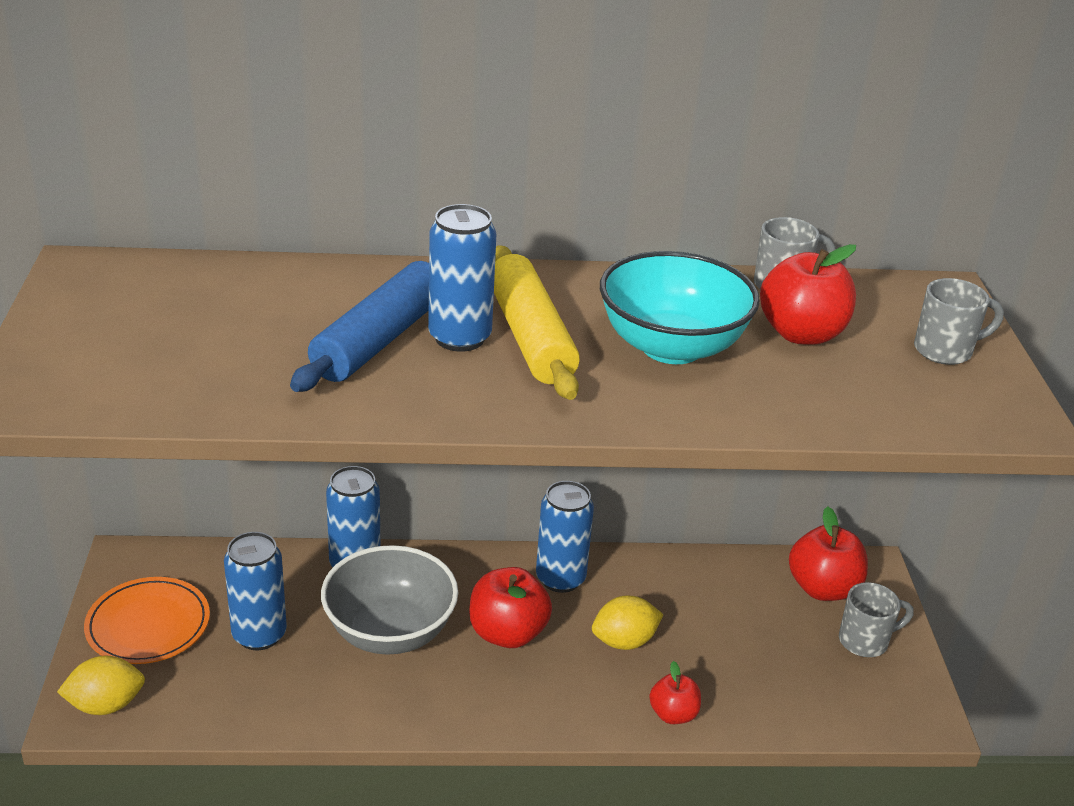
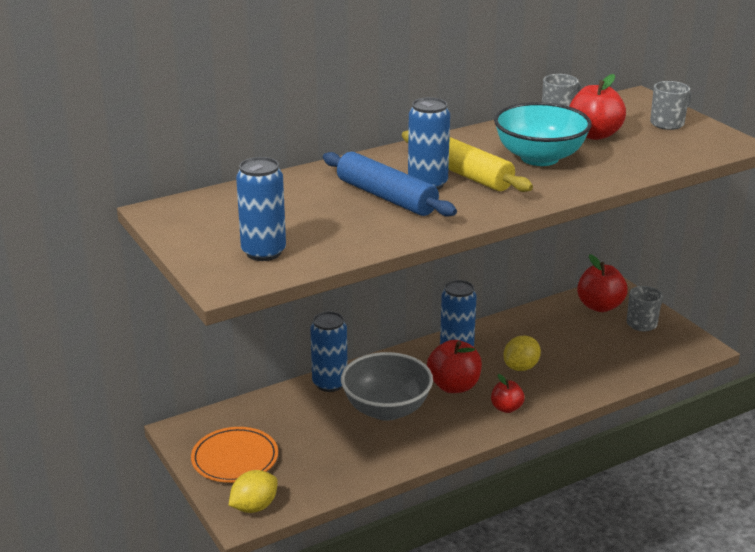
camera: 25 degrees left, 5 degrees down
(259, 635) = (310, 438): blue can -> blue can (263, 252)
(380, 340) = (386, 197): blue rolling pin -> blue rolling pin turned 45 degrees counterclockwise
(673, 714) = (578, 391): red apple -> red apple (506, 408)

